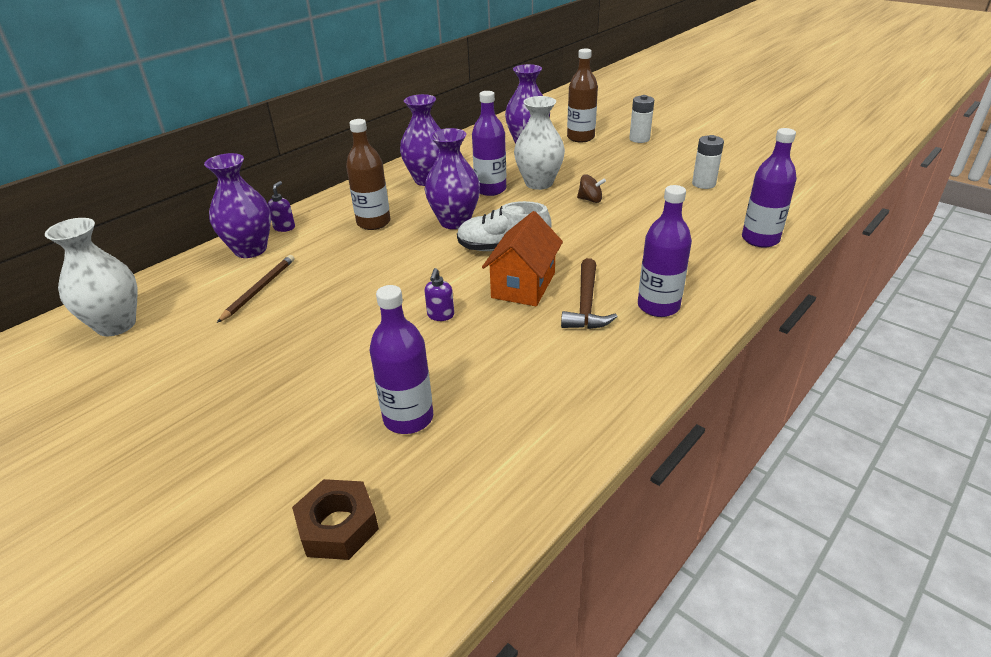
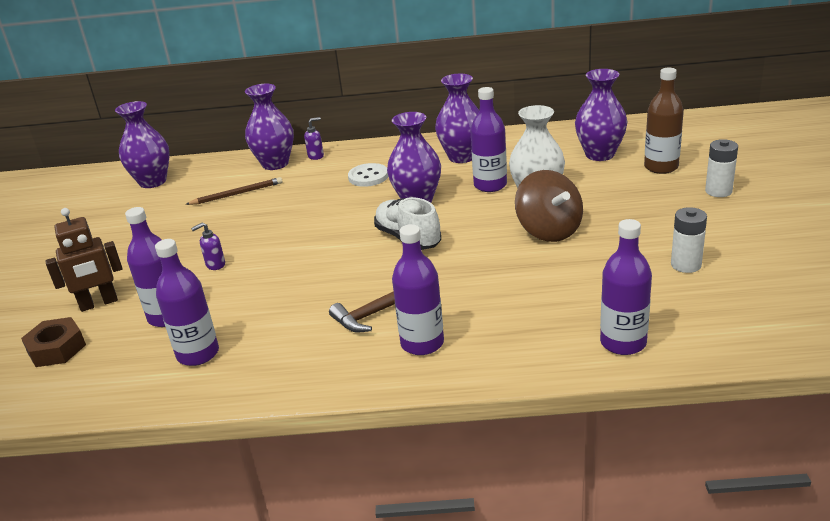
camera: 50 degrees right, 5 degrees down
(116, 325) = (153, 182): white vase -> purple vase
(298, 457) = (99, 303): none -> brown robot
(373, 223) = (368, 177): brown bottle -> white button
(440, 315) = (288, 265): purple soap dispenser -> purple soap dispenser (215, 265)
(506, 424) = (198, 354): none -> purple bottle
(523, 285) = (369, 273): orange house -> none
(590, 200) = (549, 230): brown spinning top -> brown spinning top, size x2.05

